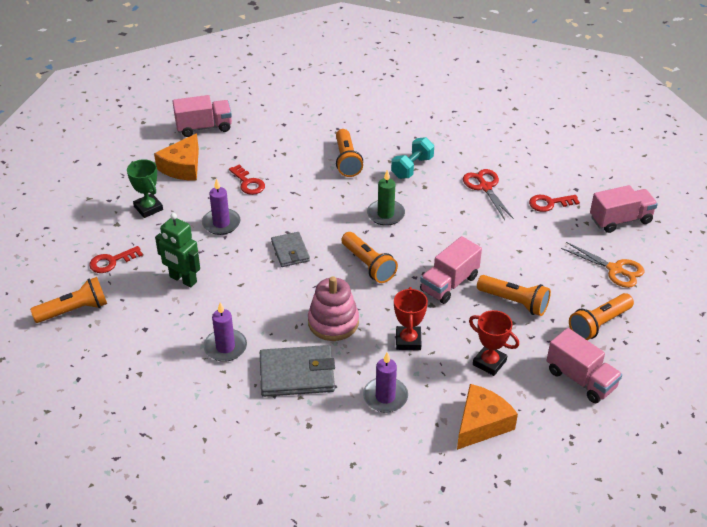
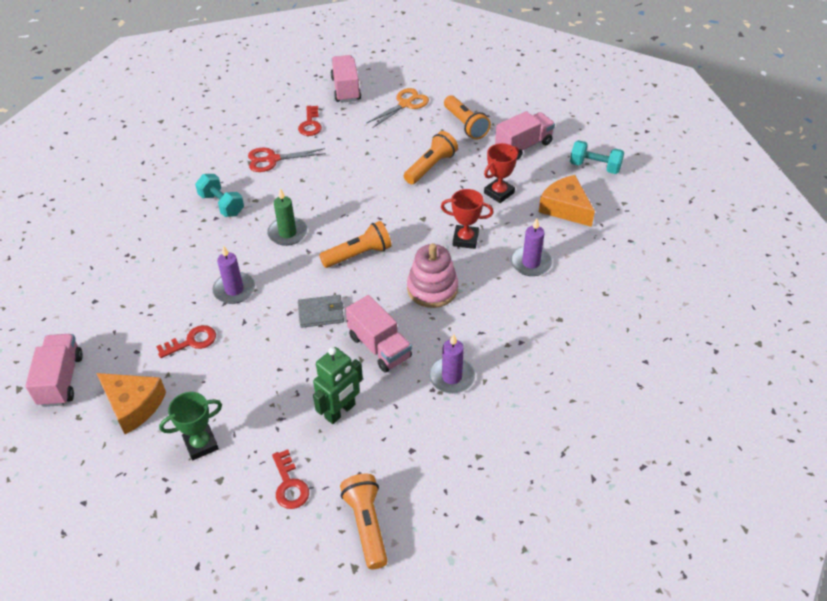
camera: 80 degrees left, 5 degrees up
(221, 223) = (255, 371): purple candle -> purple candle (234, 290)
(297, 374) = (496, 322): grey wallet -> none
(347, 161) = (188, 253): orange flashlight -> none
(449, 283) = (398, 203): pink truck -> pink truck (379, 347)
(566, 451) = (595, 167): none -> turquoise dumbbell

